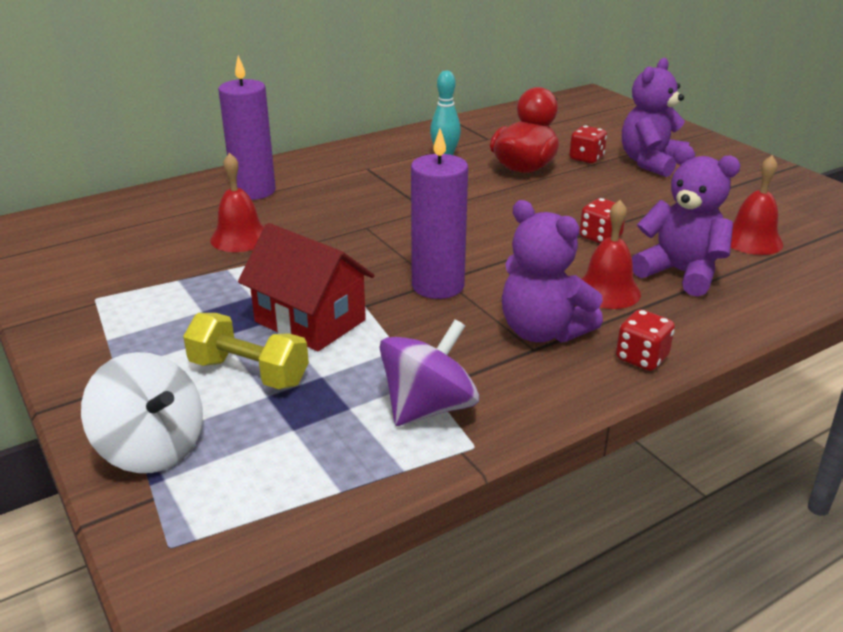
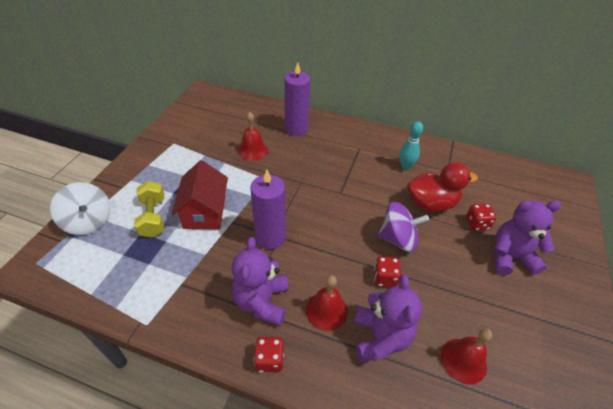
camera: 50 degrees right, 15 degrees up
(152, 448) = (89, 221): white spinning top -> white spinning top turned 45 degrees counterclockwise
(428, 407) = (166, 291): purple spinning top -> purple spinning top (398, 239)

